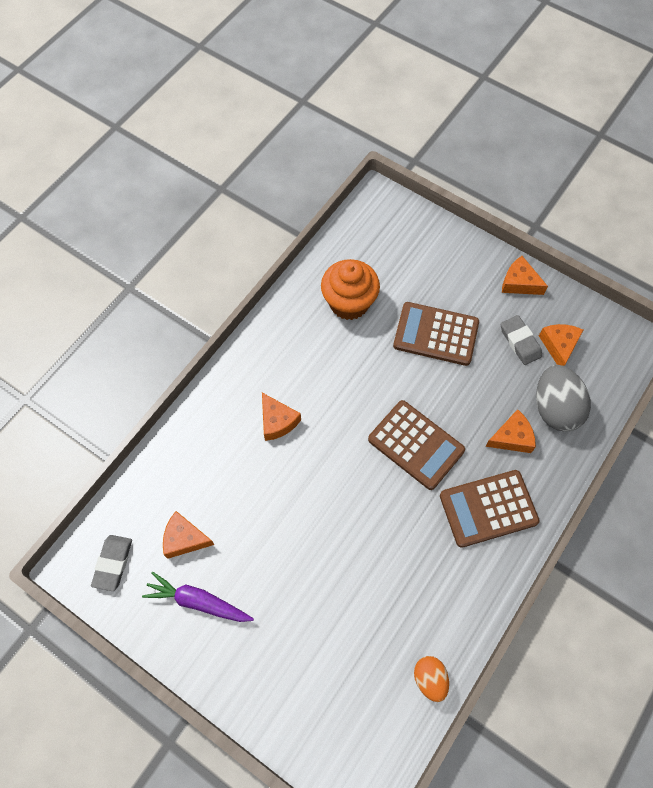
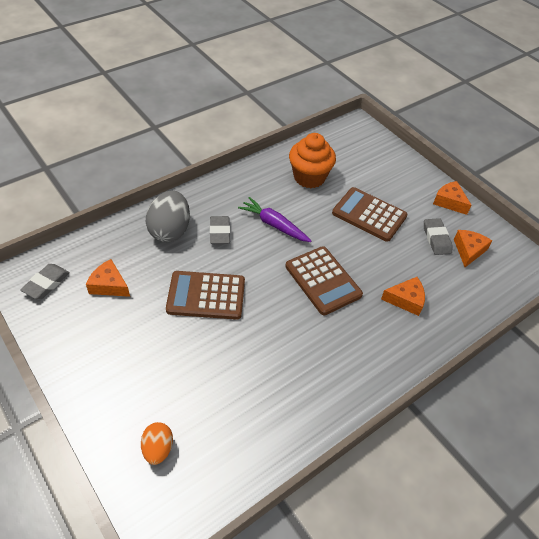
camera: 15 degrees right, 15 degrees down
(198, 601) = (96, 330): purple carrot -> purple carrot (274, 225)
(277, 421) = (220, 232): orange cheese -> grey eraser
(430, 679) = (261, 457): orange egg -> orange egg (158, 448)
(488, 508) = (366, 344): brown calculator -> brown calculator (206, 296)
(555, 408) = (450, 291): grey egg -> grey egg (170, 230)

